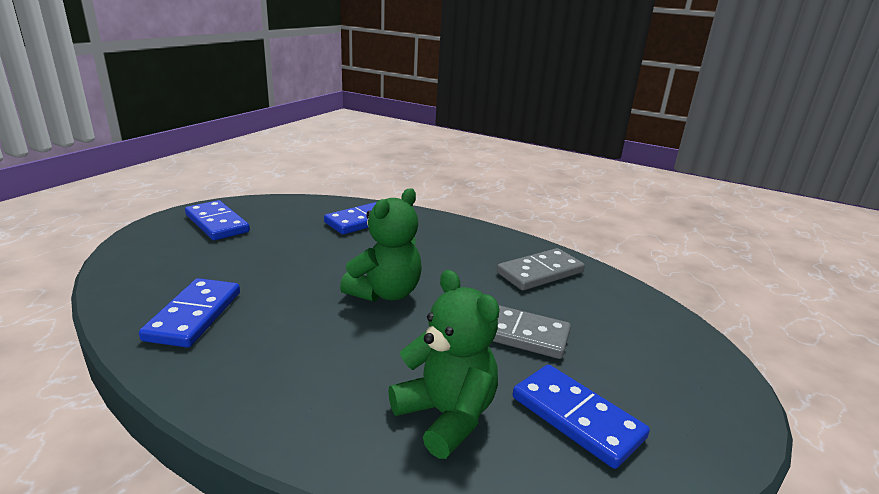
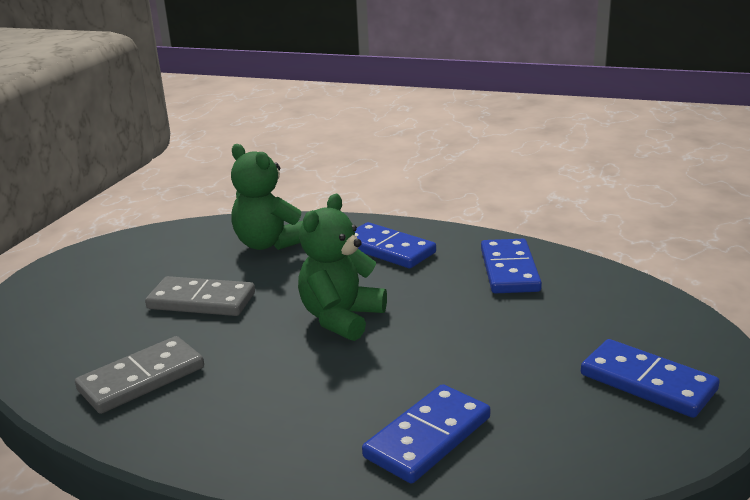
camera: 175 degrees right, 0 degrees up
(576, 417) = (174, 255): blue domino -> blue domino (388, 249)

